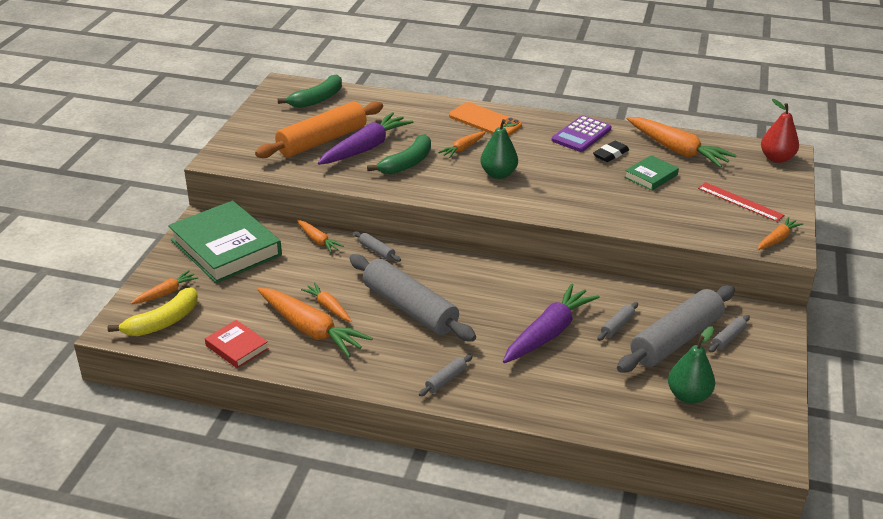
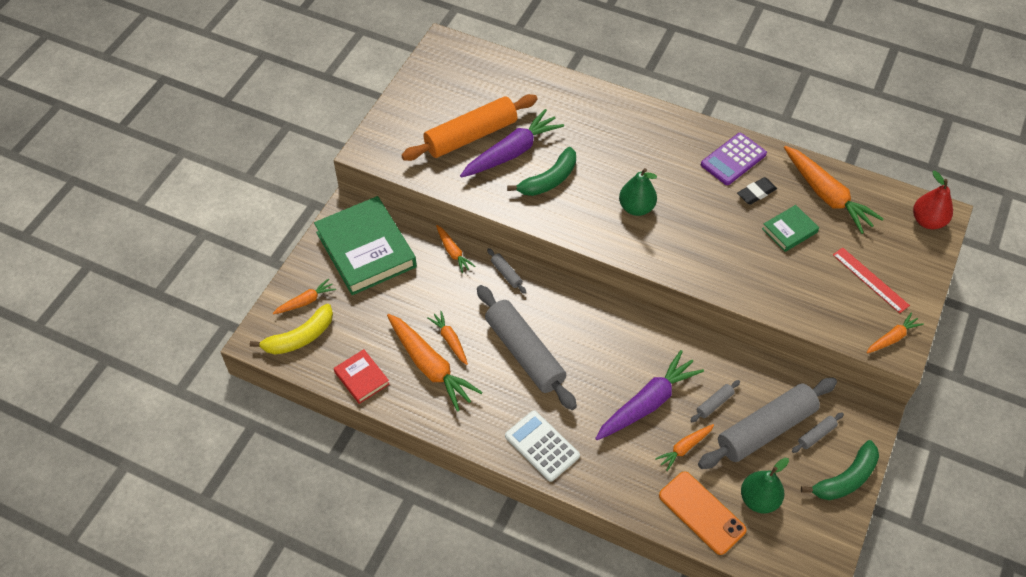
camera: 10 degrees right, 20 degrees up
(317, 99) = (475, 72): green banana -> green banana (846, 479)
(446, 380) = (542, 446): grey rolling pin -> white calculator
(463, 148) = (608, 165): orange carrot -> orange carrot (684, 448)
(485, 121) = (639, 126): orange phone -> orange phone (701, 513)

